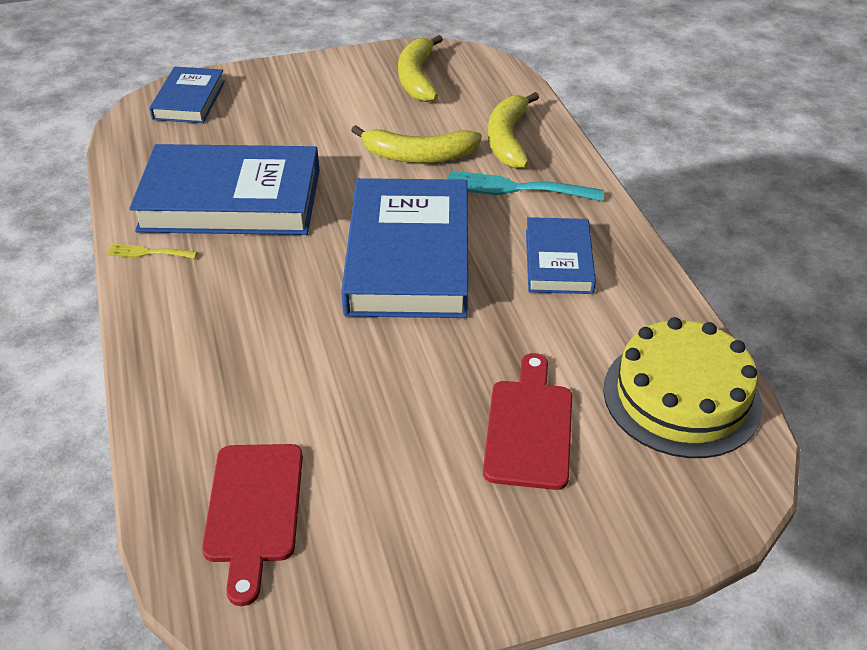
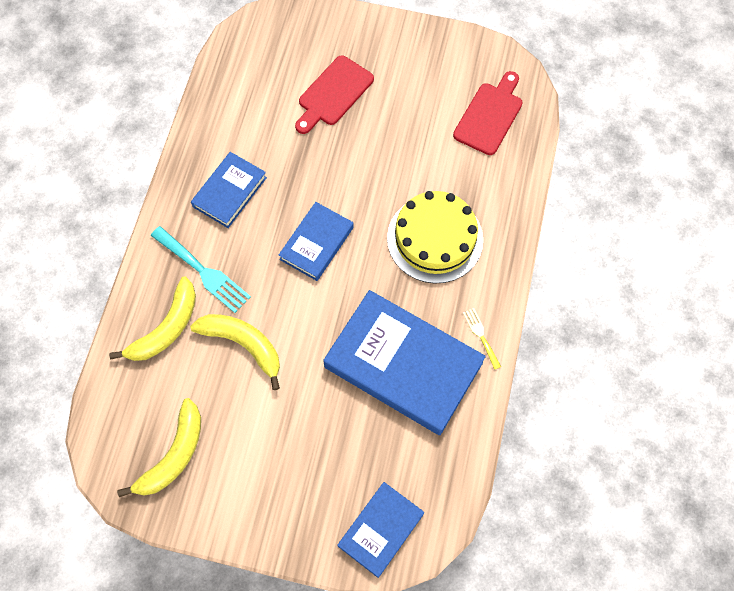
camera: 150 degrees left, 25 degrees up
(148, 252) = (481, 336): yellow fork -> yellow fork turned 150 degrees counterclockwise
(408, 256) = (316, 243): blue book -> blue book, size x0.54
(681, 396) = (245, 73): yellow cake -> yellow cake (435, 238)

